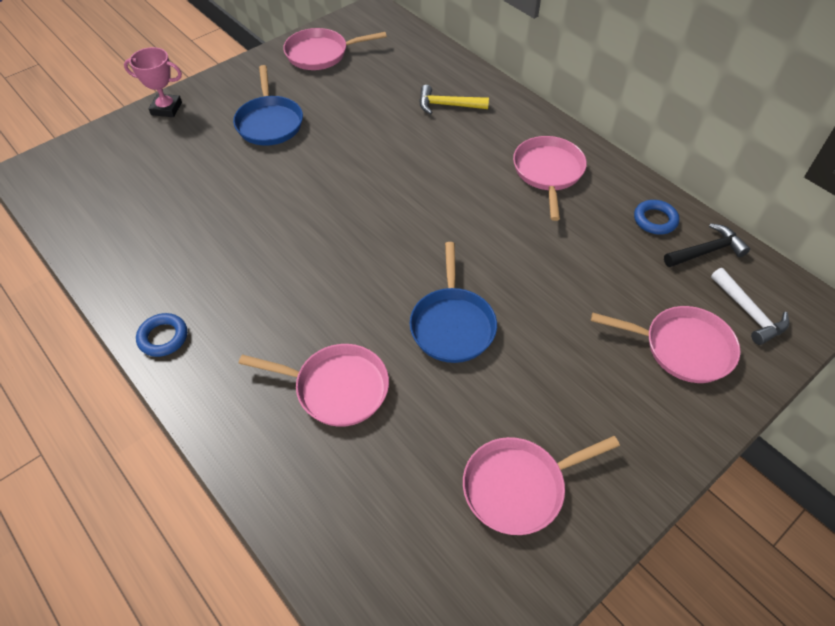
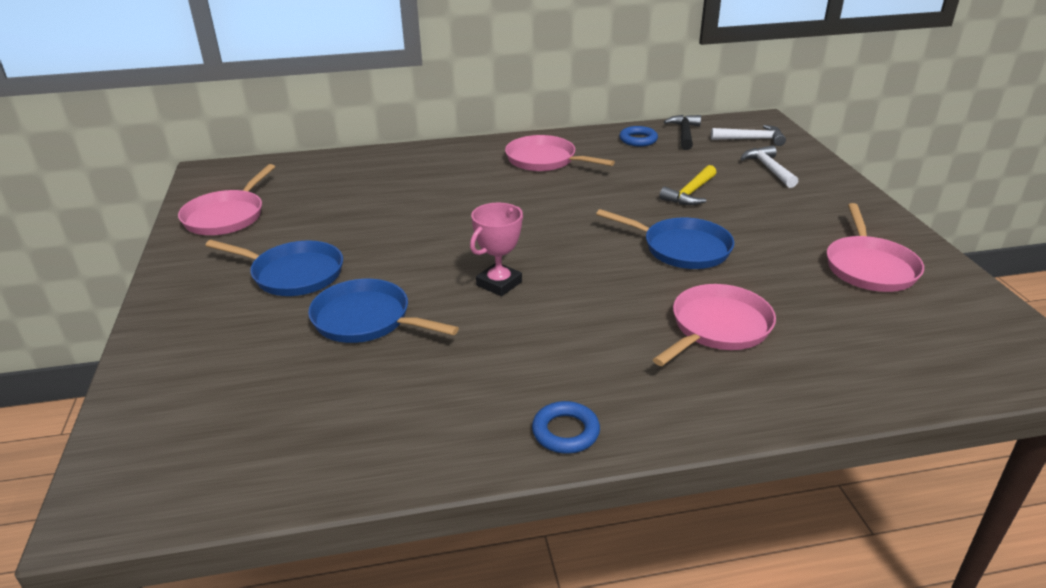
camera: 60 degrees left, 20 degrees down
(166, 108) = (156, 342): pink trophy -> pink trophy (499, 283)
(236, 183) = (366, 320): none -> blue pan
(447, 105) = (406, 176): yellow hammer -> yellow hammer (690, 193)
(682, 348) = (768, 169): pink pan -> white hammer

